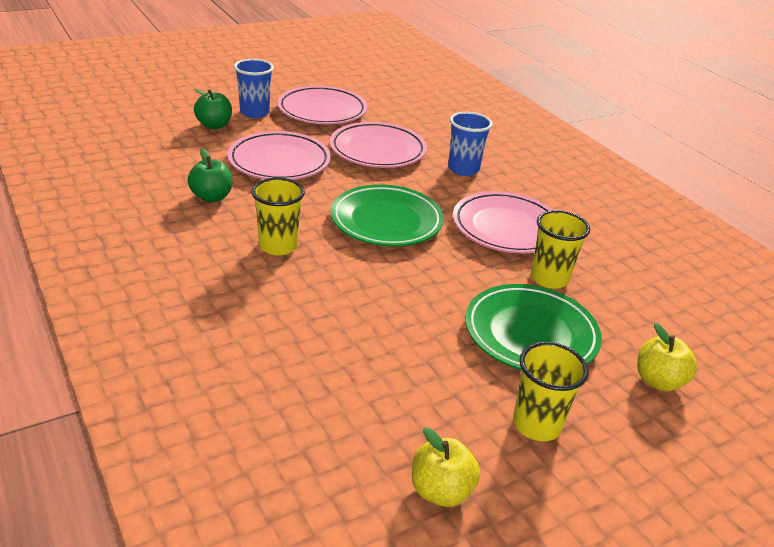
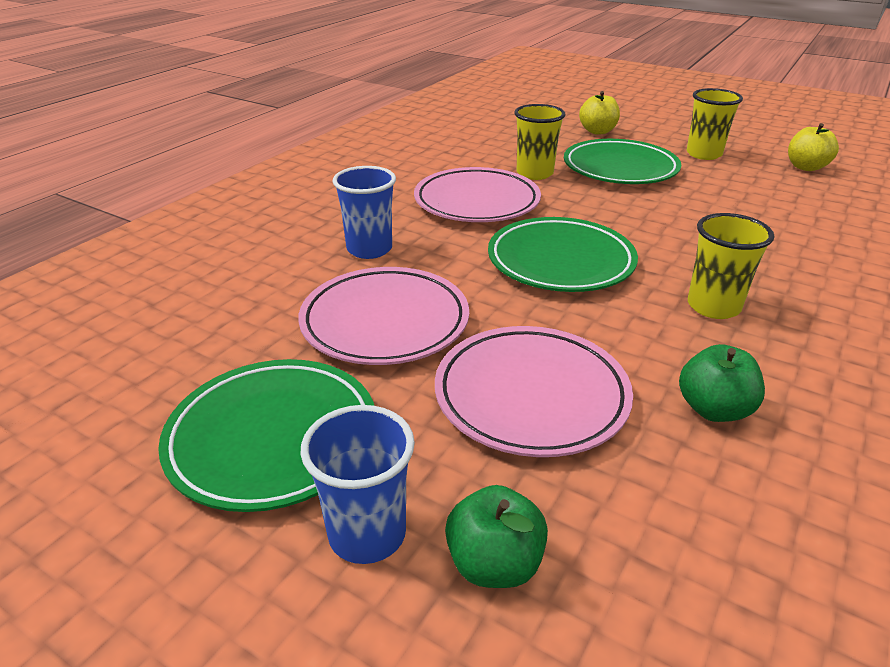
camera: 115 degrees left, 0 degrees up
(322, 111) = (273, 438): pink plate -> green plate

